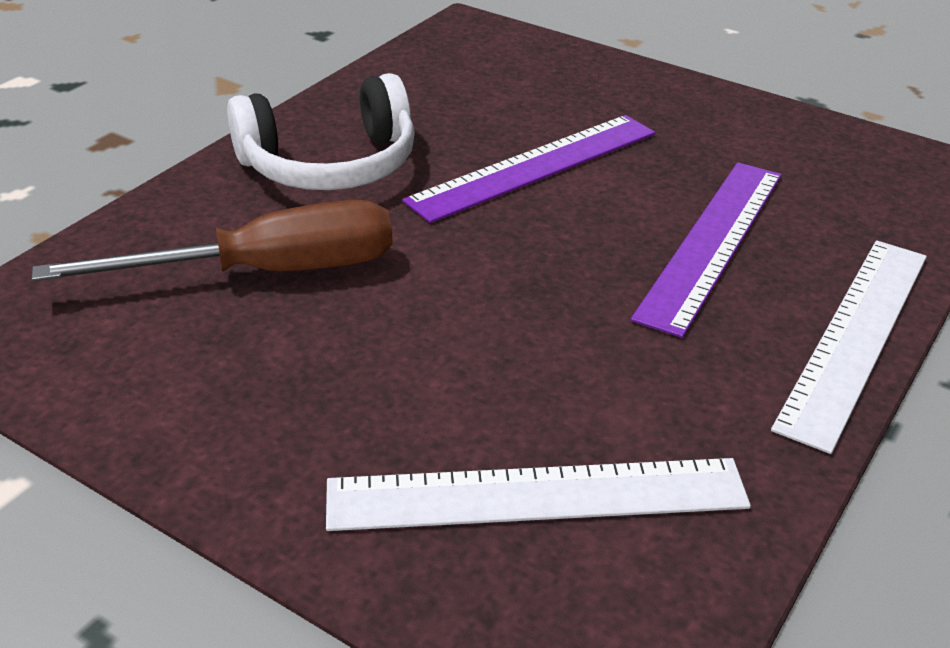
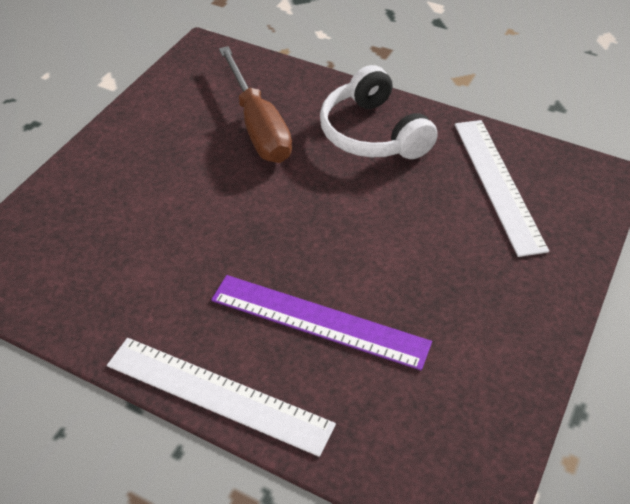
camera: 85 degrees right, 10 degrees up
(535, 166) = (396, 226): purple ruler -> none
(537, 495) = (86, 240): white ruler -> white ruler (497, 183)

